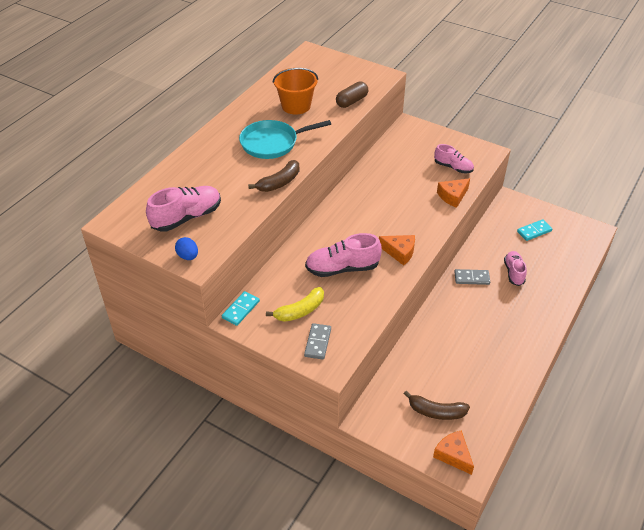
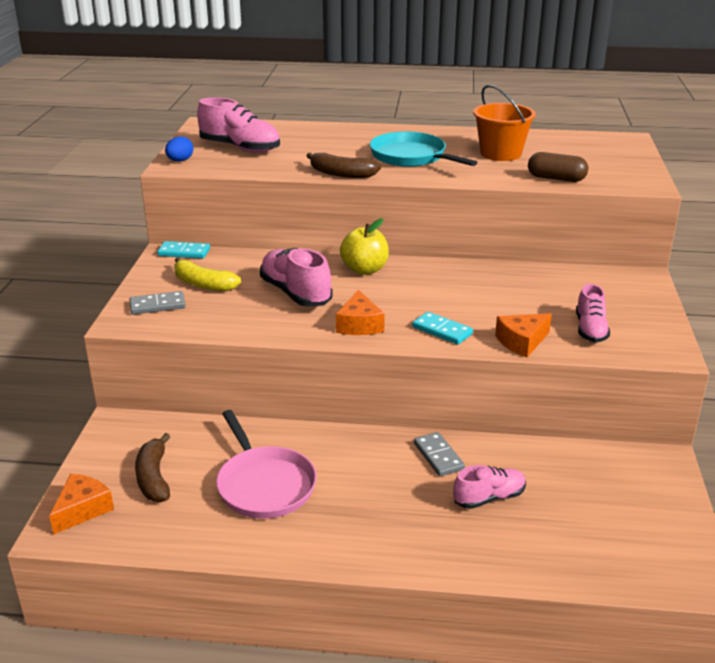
camera: 65 degrees right, 15 degrees down
(329, 227) = (364, 269): none -> yellow apple
(452, 196) = (522, 342): orange cheese -> orange cheese turned 60 degrees counterclockwise
(465, 360) = (264, 485): none -> pink pan
(534, 231) = (614, 502): turquoise domino -> turquoise domino (442, 331)

